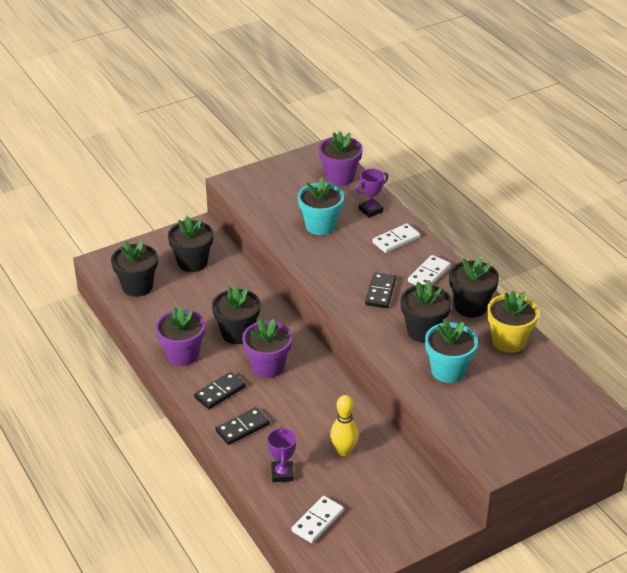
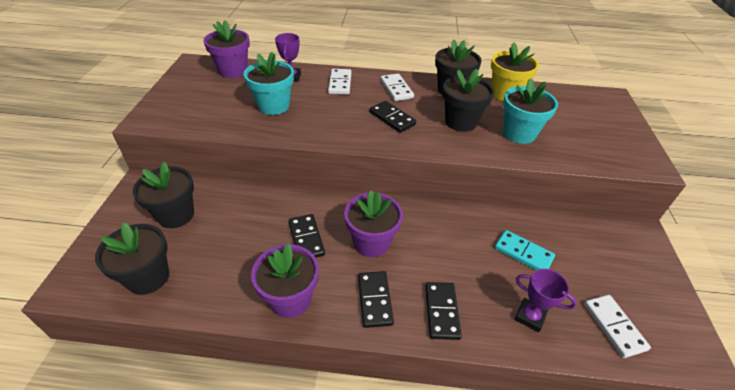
camera: 55 degrees left, 5 degrees up
(237, 333) = (306, 238): black flower pot -> black domino
(344, 451) = (523, 253): yellow bowling pin -> turquoise domino

